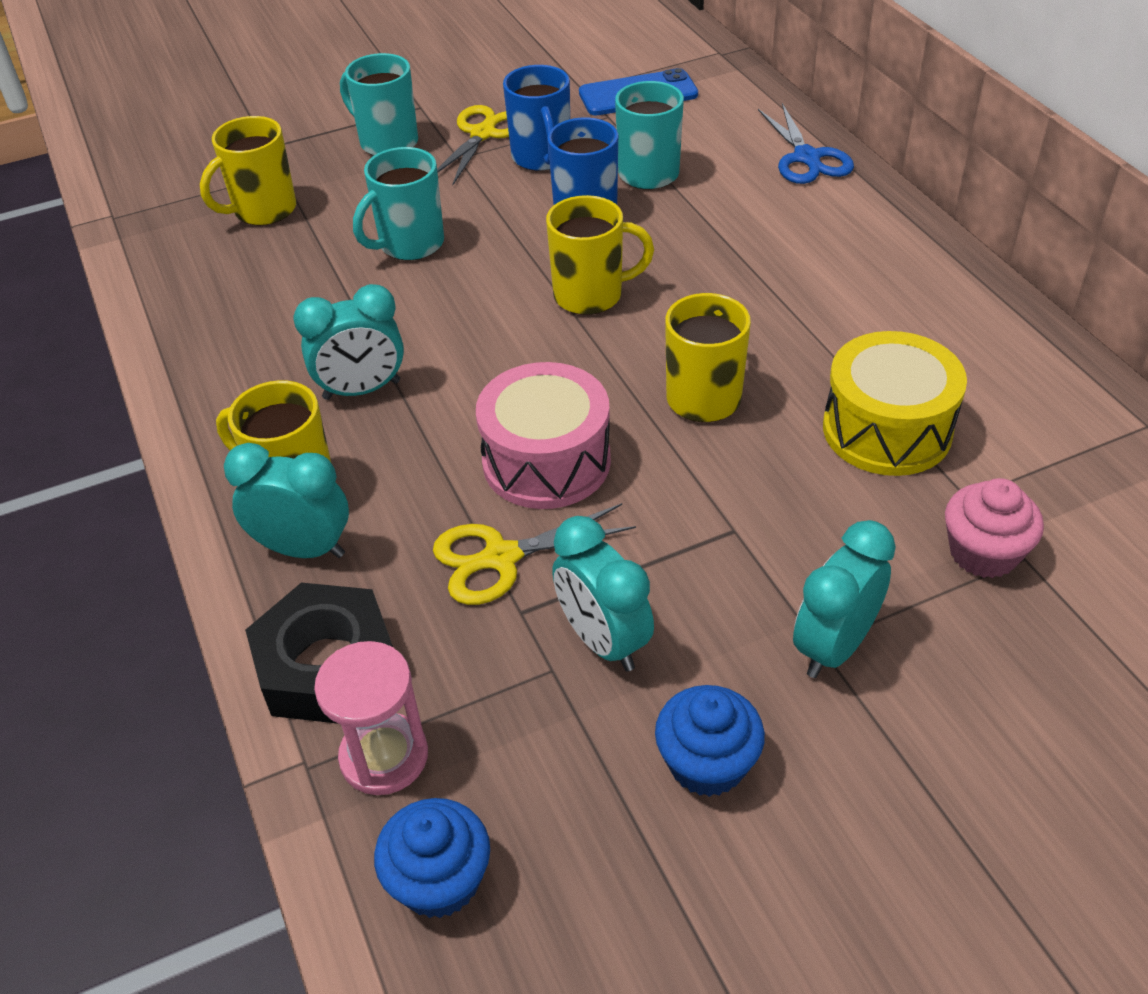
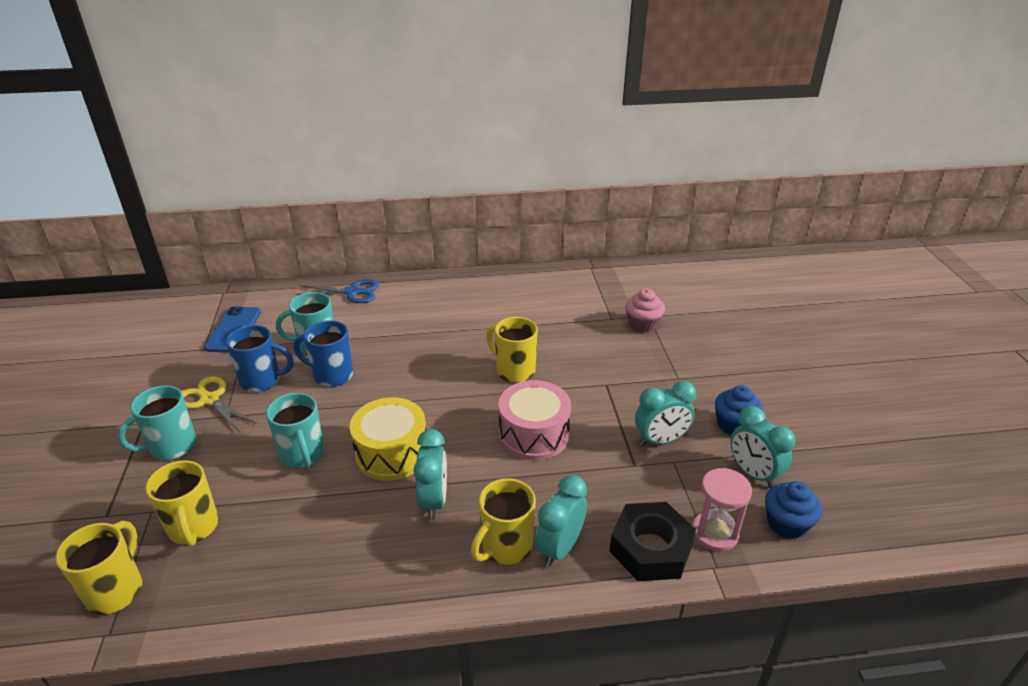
camera: 75 degrees left, 10 degrees down
(501, 558) = (596, 465): yellow scissors -> none
(591, 295) = (410, 390): yellow mug -> yellow mug (116, 590)
(834, 646) = (681, 374): turquoise clock -> turquoise clock (753, 474)
(887, 430) = (563, 326): yellow drum -> yellow drum (392, 453)

